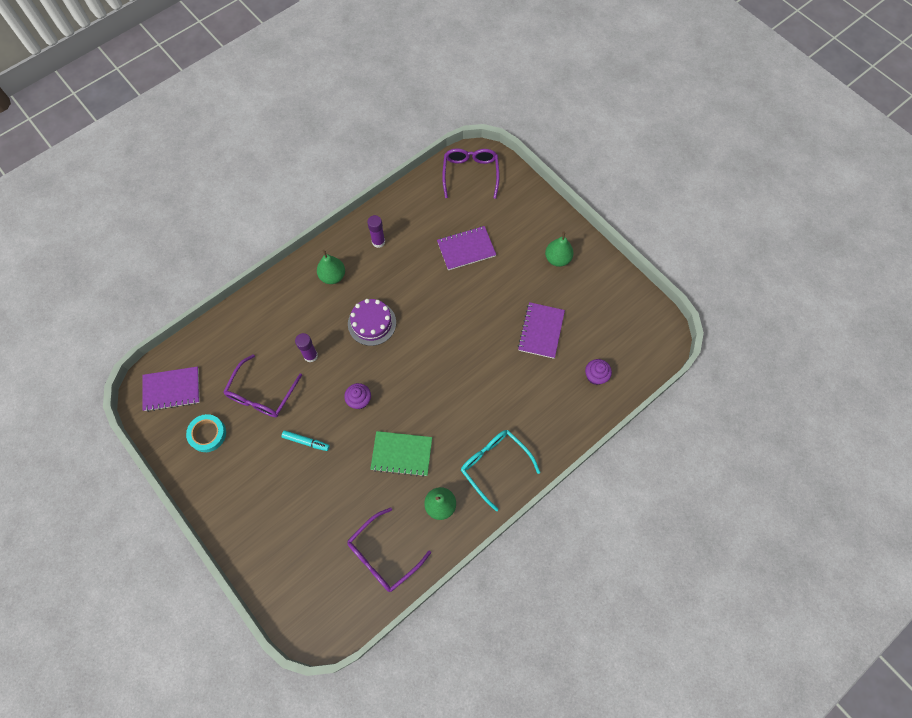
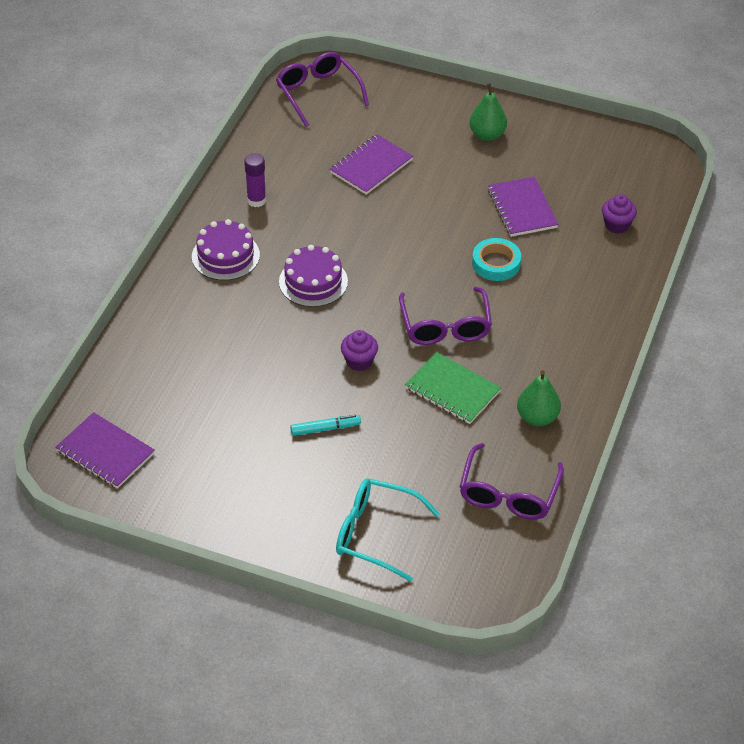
camera: 30 degrees left, 20 degrees down
(172, 389) = (105, 452): purple notebook -> purple notebook turned 75 degrees clockwise
(207, 434) = (191, 476): turquoise tape -> turquoise tape (496, 263)
(261, 394) = (229, 407): purple glasses -> purple glasses (445, 326)
(310, 355) = (261, 344): purple glue stick -> none
(333, 276) = (225, 256): green pear -> purple cake
(401, 454) = (452, 390): green notebook -> green notebook turned 60 degrees clockwise
(494, 465) = (569, 353): turquoise glasses -> turquoise glasses (376, 534)

